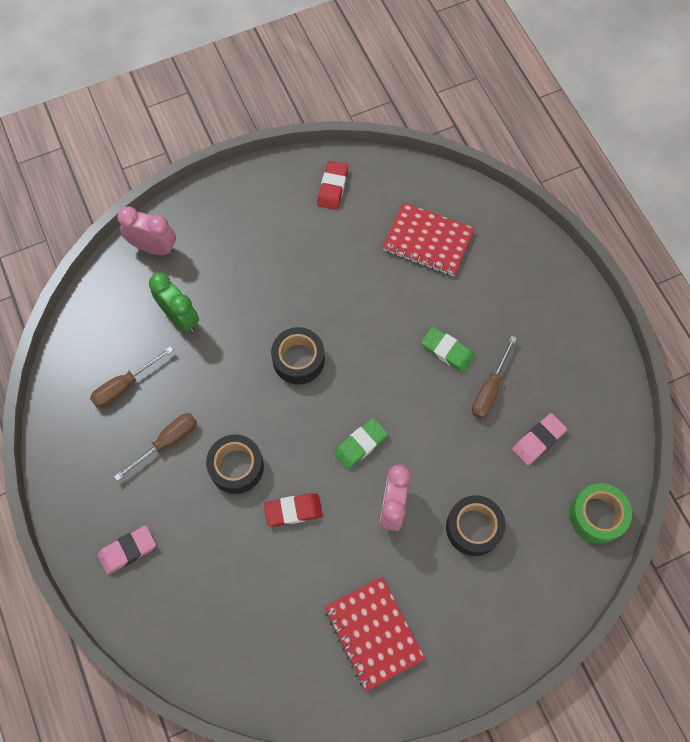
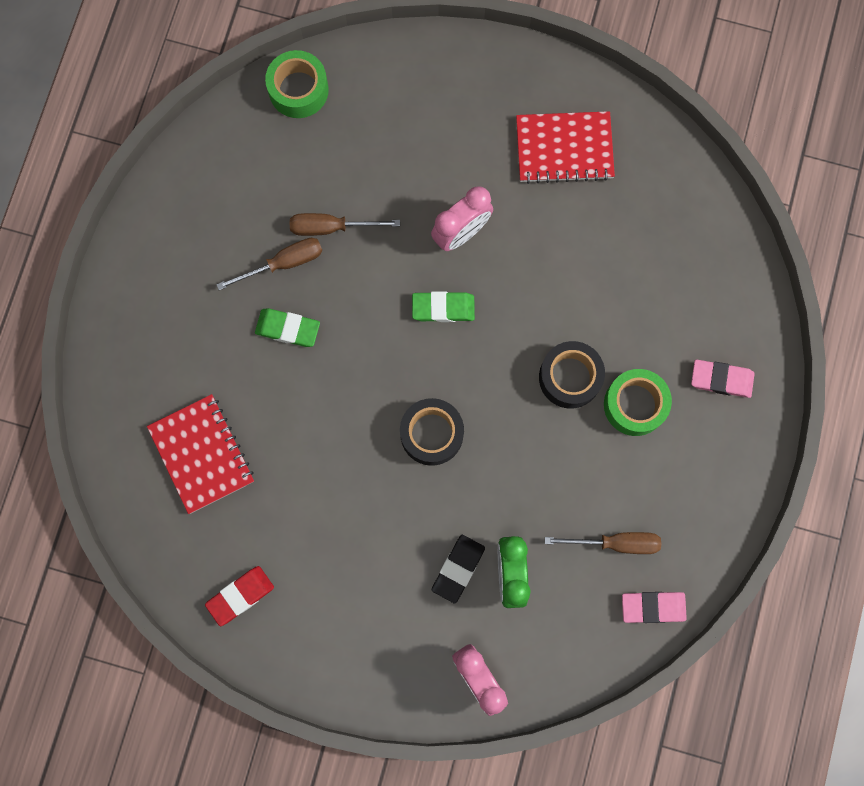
camera: 140 degrees left, 10 degrees up
(167, 442) = (616, 452): brown screwdriver -> brown screwdriver (331, 227)
(177, 484) = (635, 405): none -> green tape
(215, 296) = (458, 568): none -> black eraser
(293, 510) = (550, 298): red eraser -> none
(373, 633) = (564, 149): red notebook -> red notebook turned 75 degrees clockwise
(447, 351) = (288, 329): green eraser -> green eraser turned 60 degrees counterclockwise
(473, 528) = (409, 162): black tape -> none
(538, 440) = (285, 186): pink eraser -> pink eraser (653, 607)

